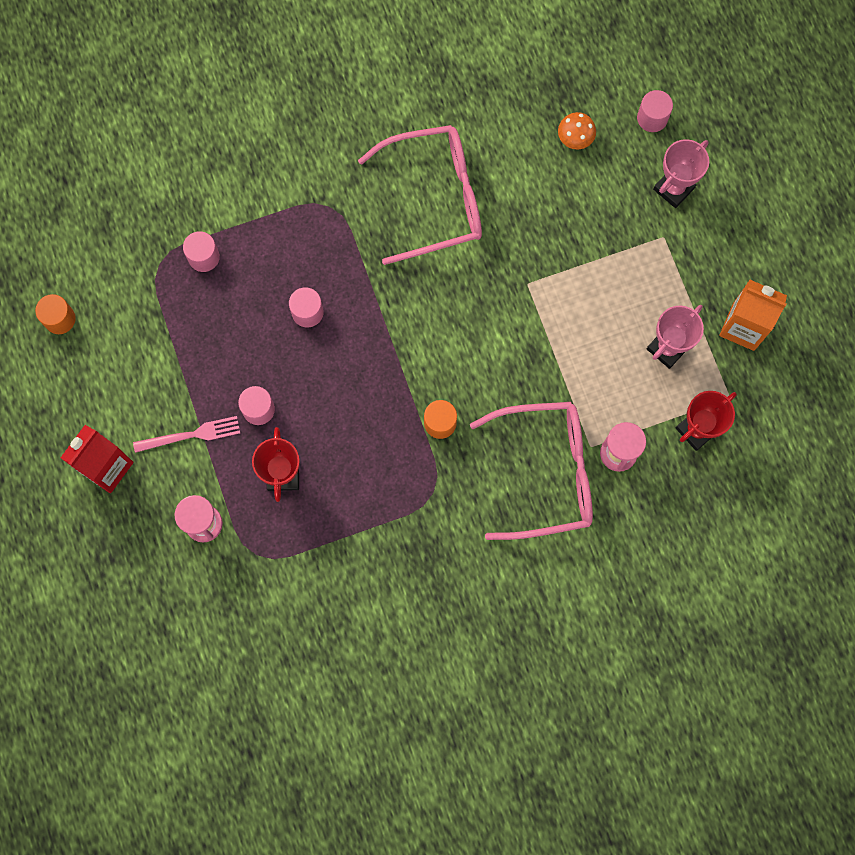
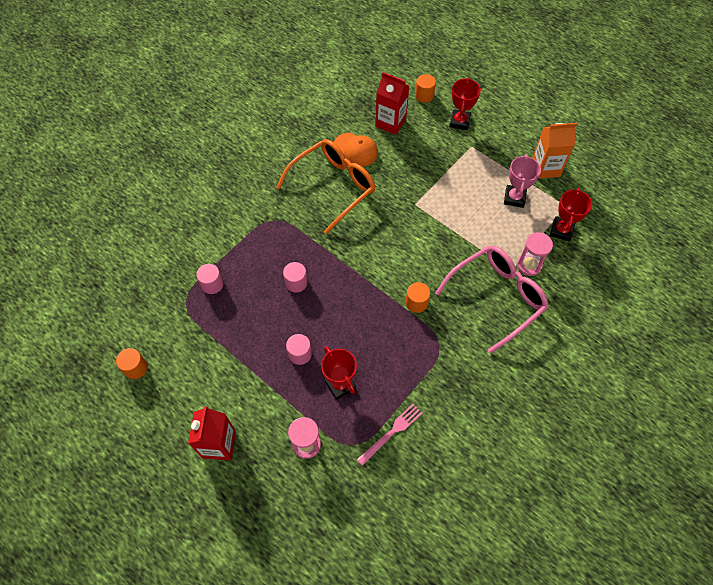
camera: 30 degrees left, 15 degrees down
(191, 435) = (265, 393): pink fork -> pink fork (391, 433)
(434, 198) = (333, 187): pink glasses -> orange glasses
(499, 156) = (355, 150): none -> orange cap
(575, 138) = (390, 123): orange mushroom -> red carton
(652, 118) = (424, 95): pink cylinder -> orange cylinder
(673, 188) = (459, 122): pink trophy -> red trophy

